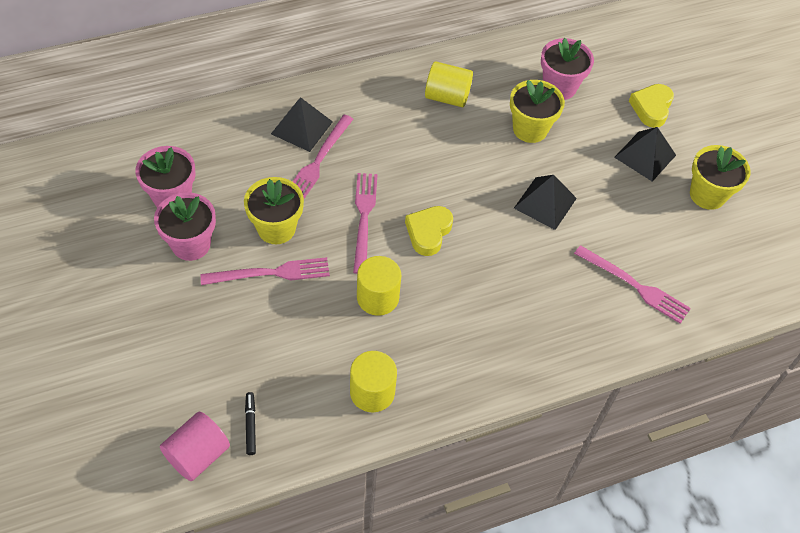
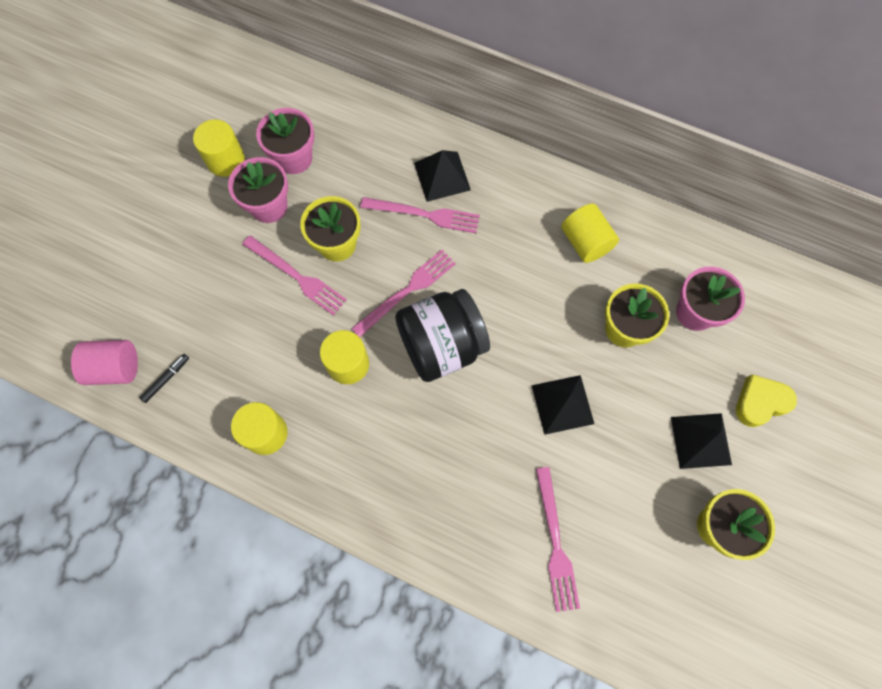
camera: 50 degrees right, 15 degrees up
(114, 240) = (226, 160): none -> yellow cylinder
(318, 161) = (424, 215): pink fork -> pink fork turned 150 degrees counterclockwise
(428, 232) = (442, 346): yellow heart -> black jar

